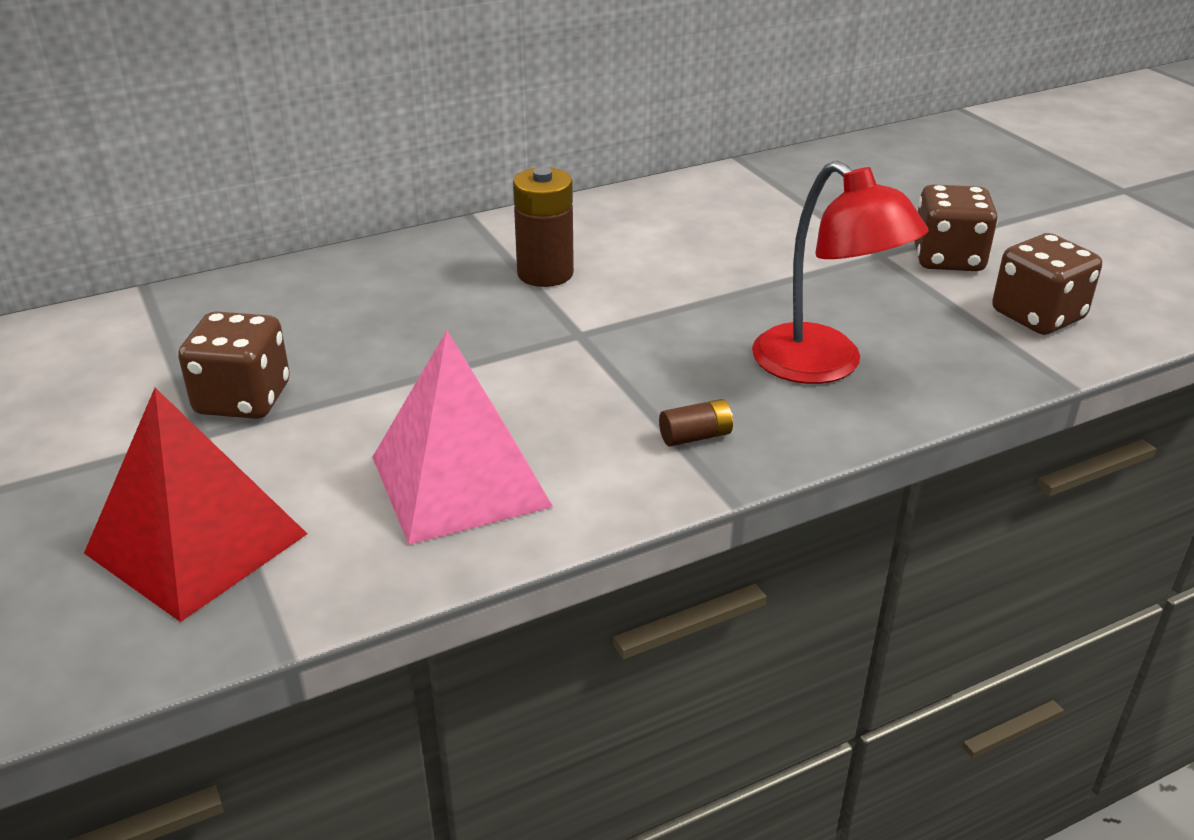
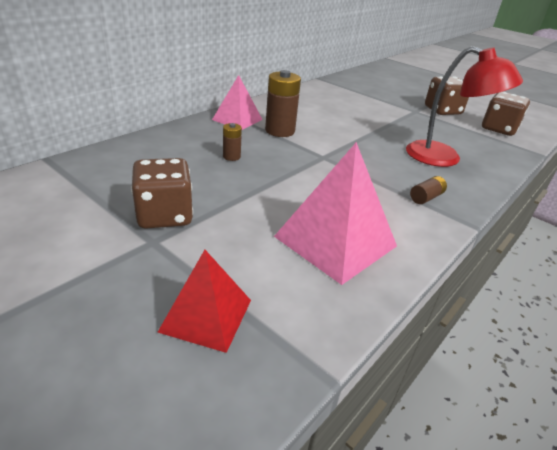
camera: 25 degrees left, 0 degrees up
(196, 543) = (206, 315): red pyramid -> red pyramid, size x0.63
(417, 315) = (231, 157): none -> brown battery
(487, 242) = (237, 119): none -> pink pyramid

